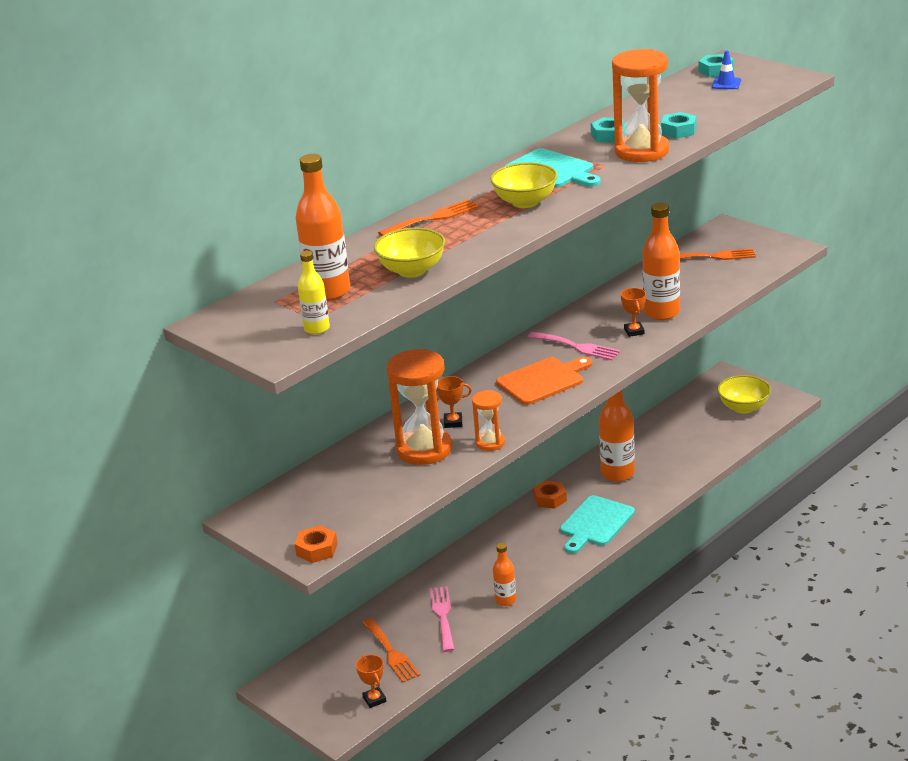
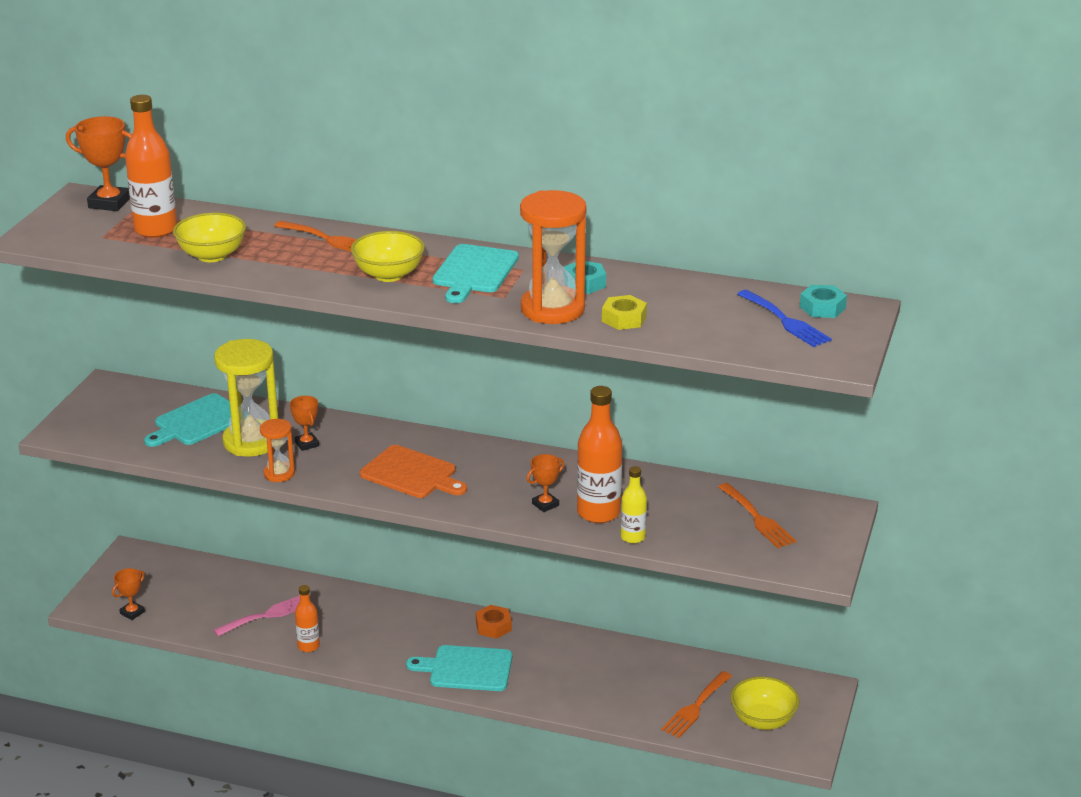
camera: 60 degrees right, 0 degrees up
(241, 309) = (109, 203): none -> orange trophy
(317, 329) = (83, 242): yellow bottle -> yellow bottle (633, 537)
(317, 549) = (70, 433): orange nut -> none
(363, 474) = (197, 422): none -> turquoise cutting board
(391, 653) = (200, 602): orange fork -> orange fork (695, 707)
(424, 449) = (251, 441): orange hourglass -> yellow hourglass
(577, 347) = (491, 477): pink fork -> none
(617, 473) = (567, 660): orange bottle -> none
(678, 131) = (624, 319): turquoise nut -> yellow nut
(726, 84) = (786, 321): blue traffic cone -> blue fork

